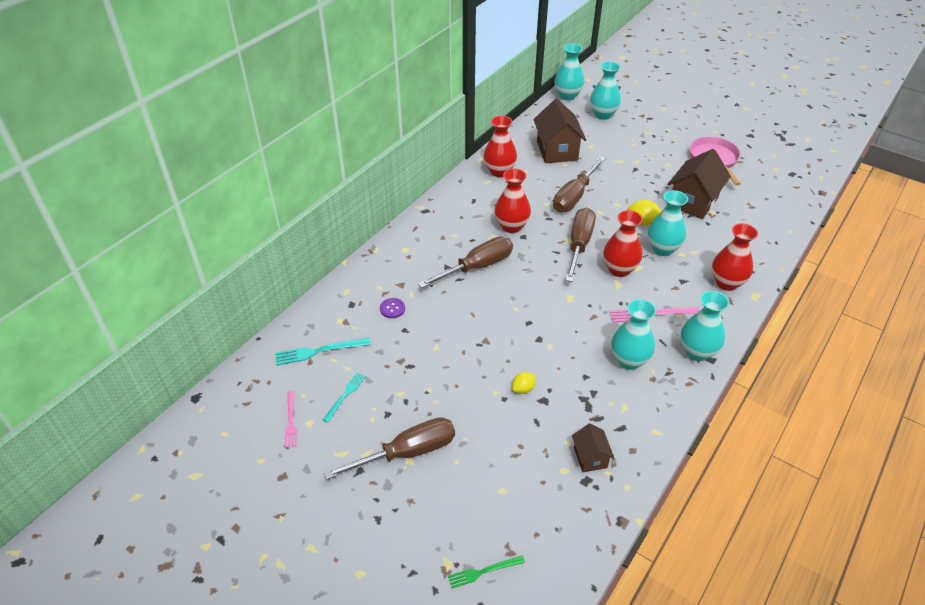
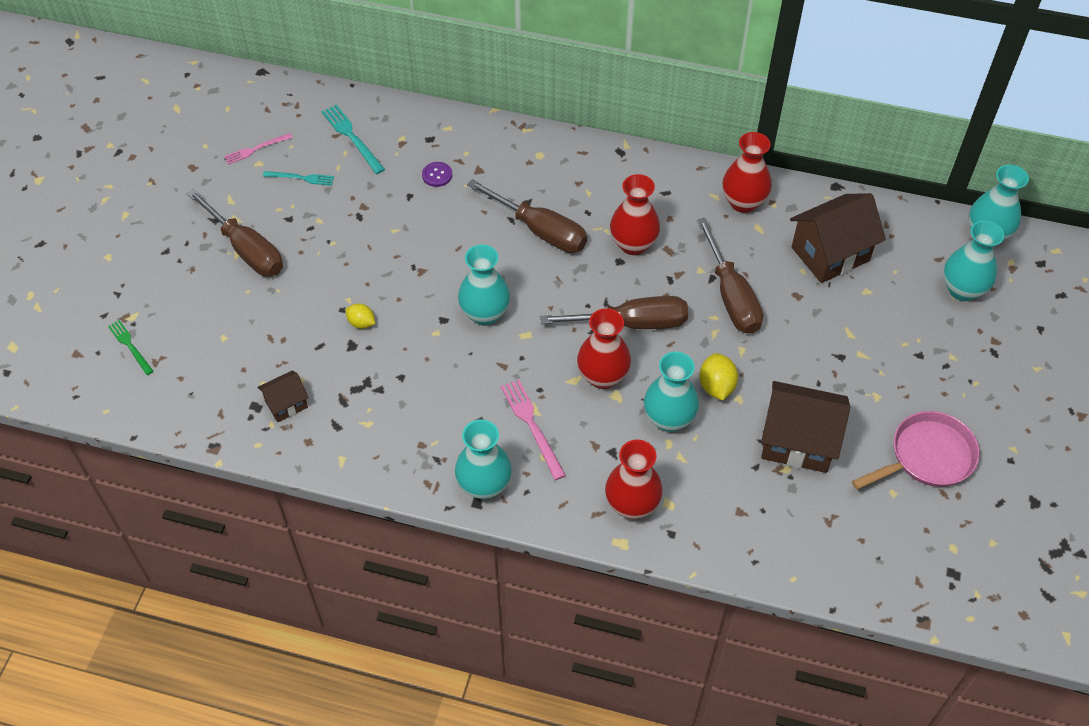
camera: 70 degrees right, 10 degrees up
(574, 197) = (731, 297): brown screwdriver -> brown screwdriver turned 120 degrees counterclockwise
(629, 360) = (442, 415): turquoise vase -> turquoise vase (485, 313)

